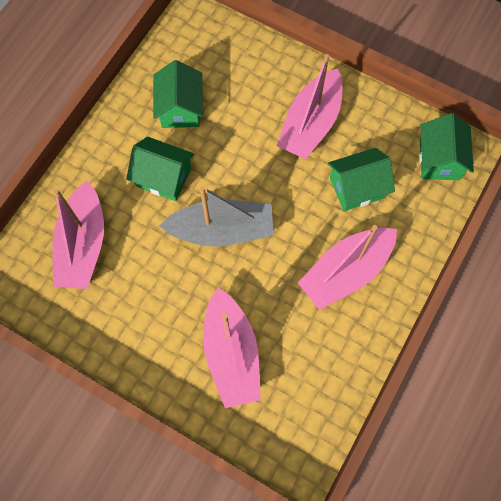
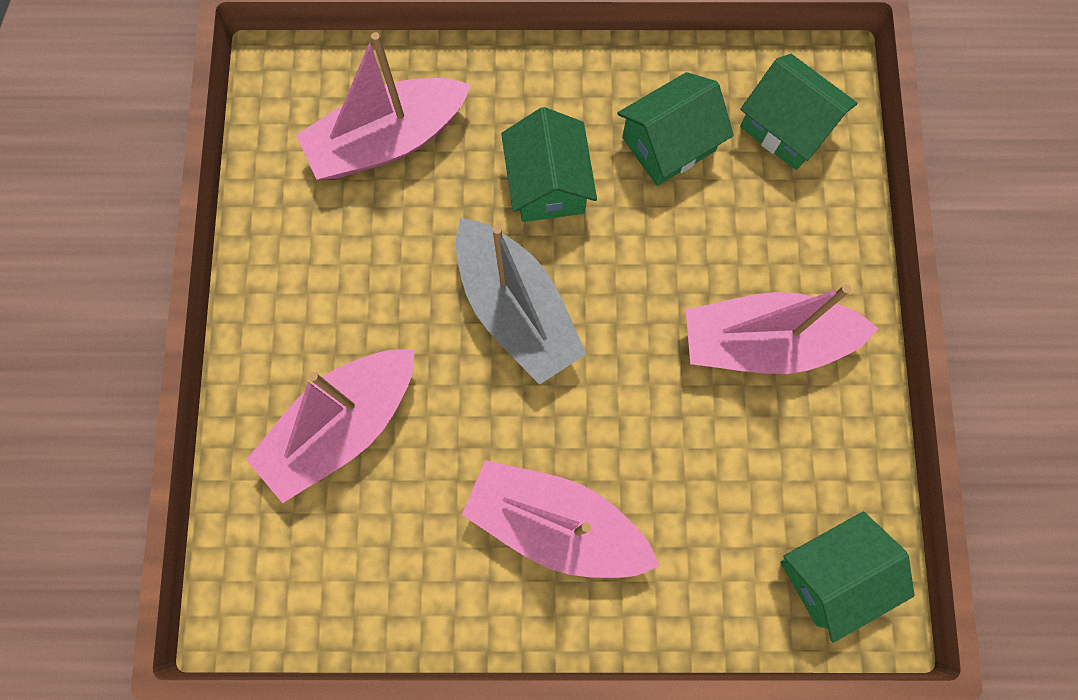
camera: 60 degrees right, 5 degrees up
(357, 187) = (702, 468): green house -> green house (786, 127)

